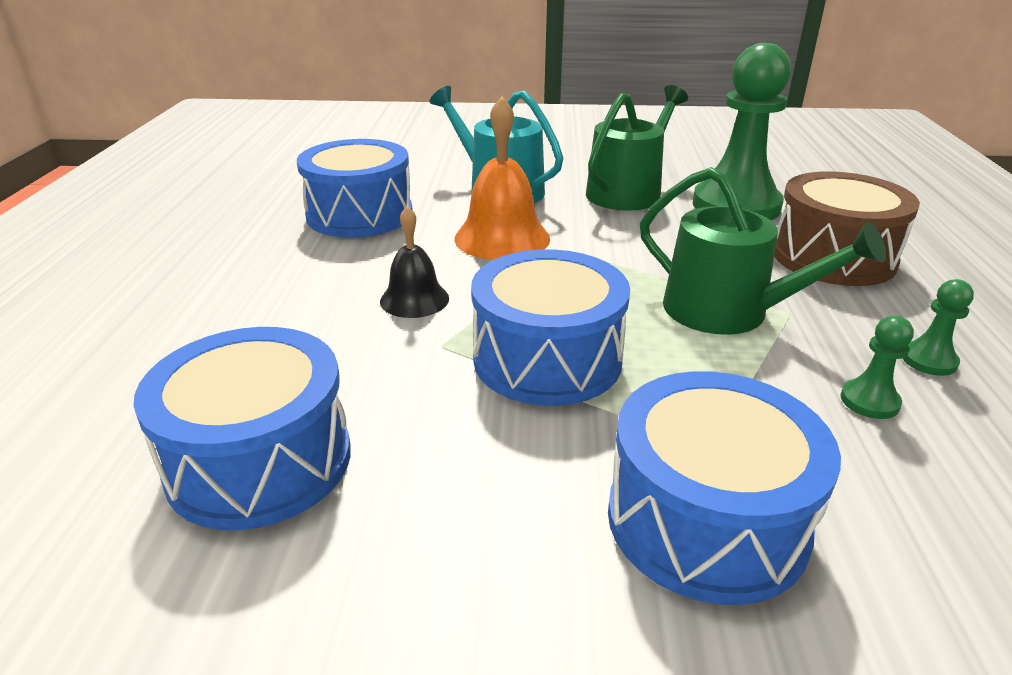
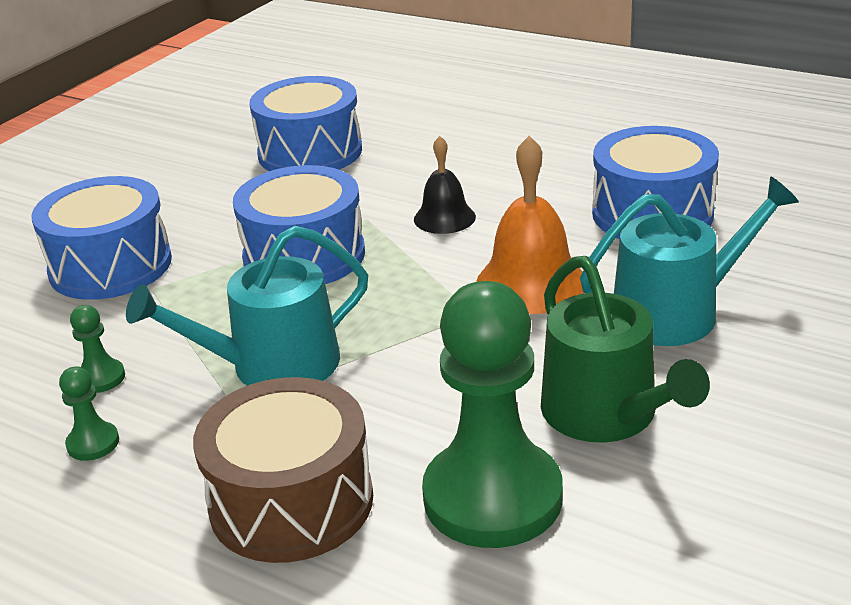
camera: 120 degrees right, 0 degrees up
(728, 312) = (272, 366): green watering can -> turquoise watering can

